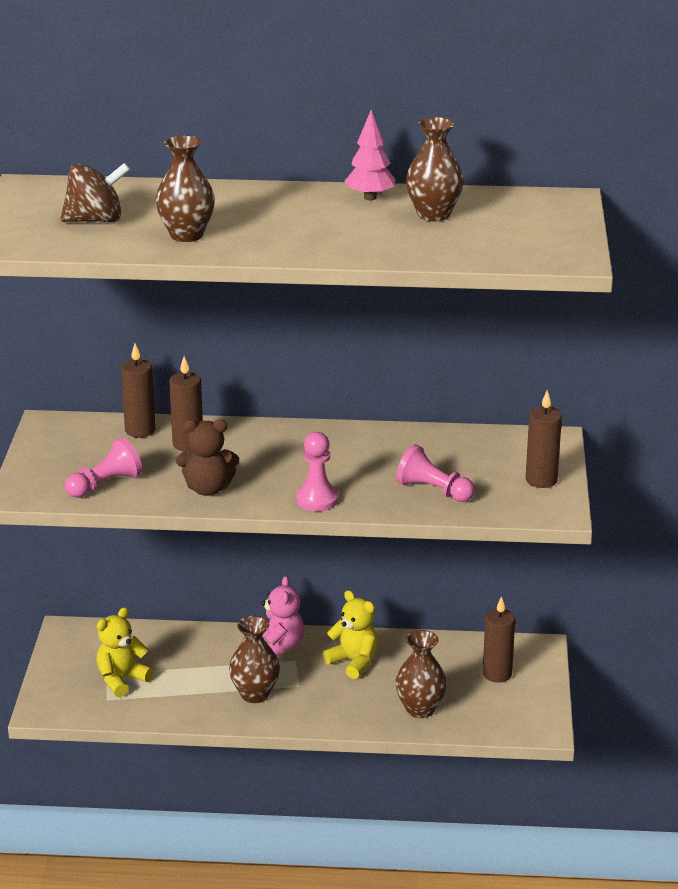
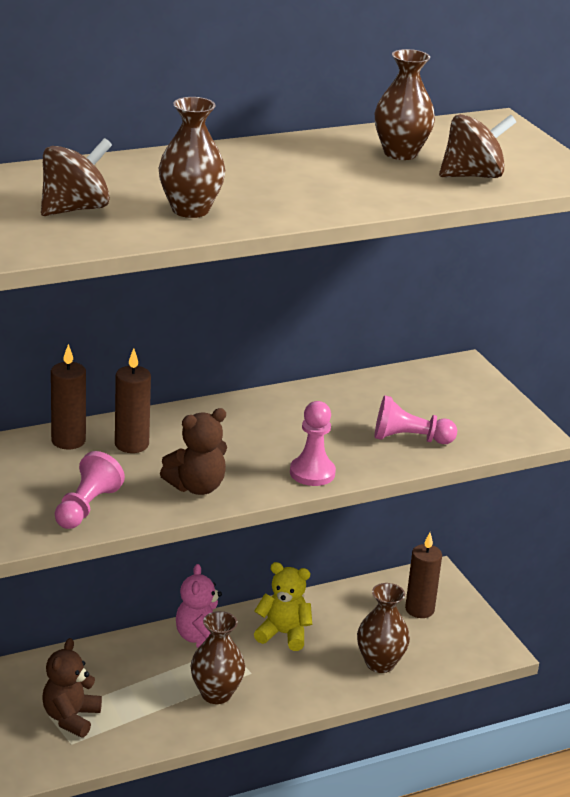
camera: 30 degrees left, 0 degrees up
(122, 680) = (71, 718): yellow teddy bear -> brown teddy bear
(279, 647) = (201, 639): pink teddy bear -> pink teddy bear turned 150 degrees counterclockwise
(370, 198) = (321, 145): pink tree -> none
(475, 244) = (473, 175): none -> brown spinning top
(541, 480) = (492, 407): brown candle -> none

